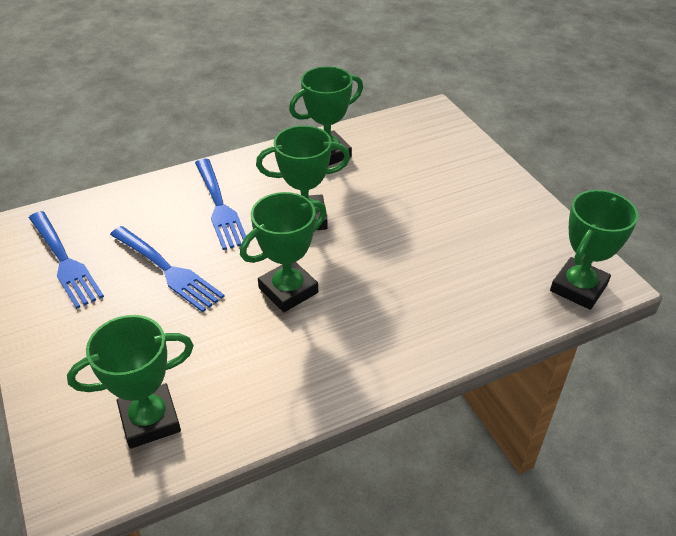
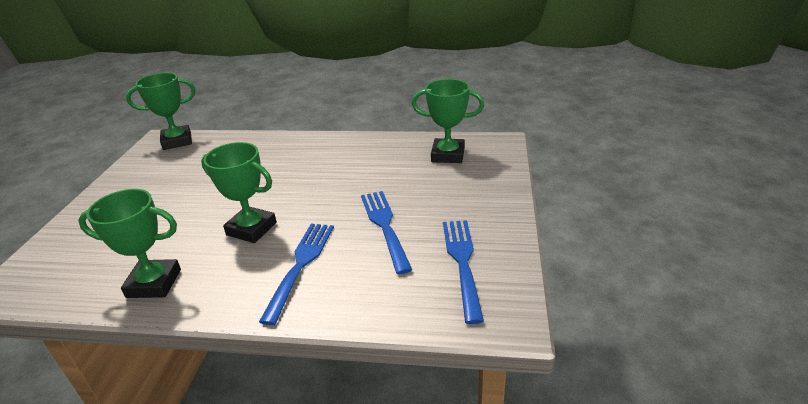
camera: 145 degrees left, 10 degrees down
(288, 290) = (319, 187): green trophy -> none

